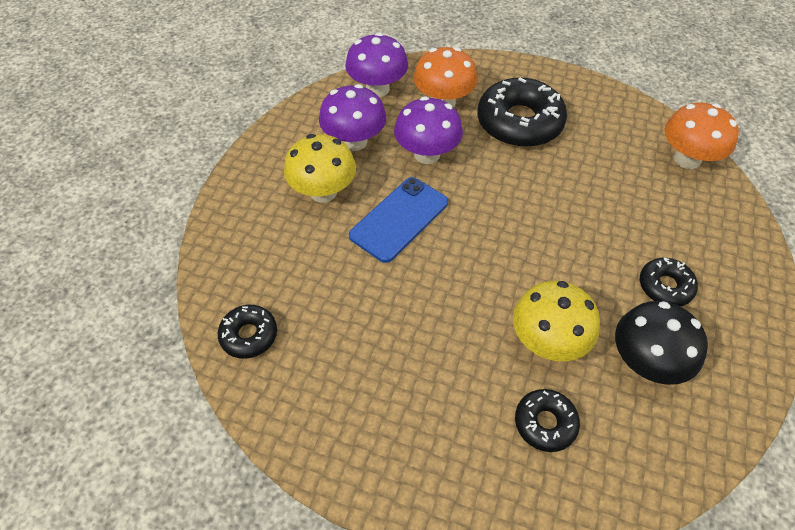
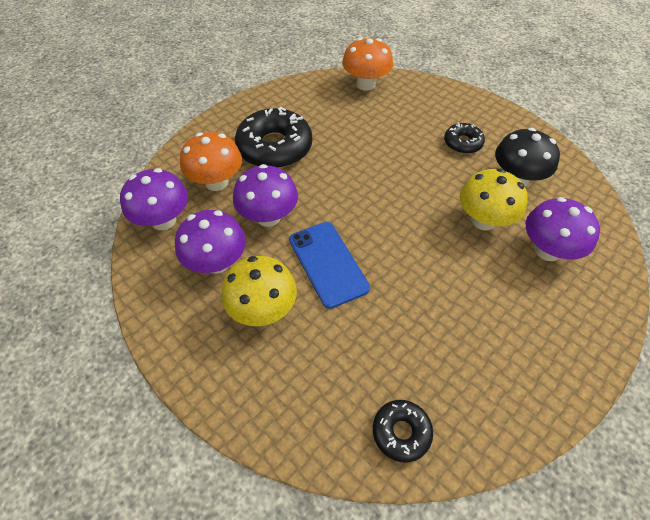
camera: 65 degrees left, 0 degrees up
(545, 423) = (547, 250): black donut -> purple mushroom

